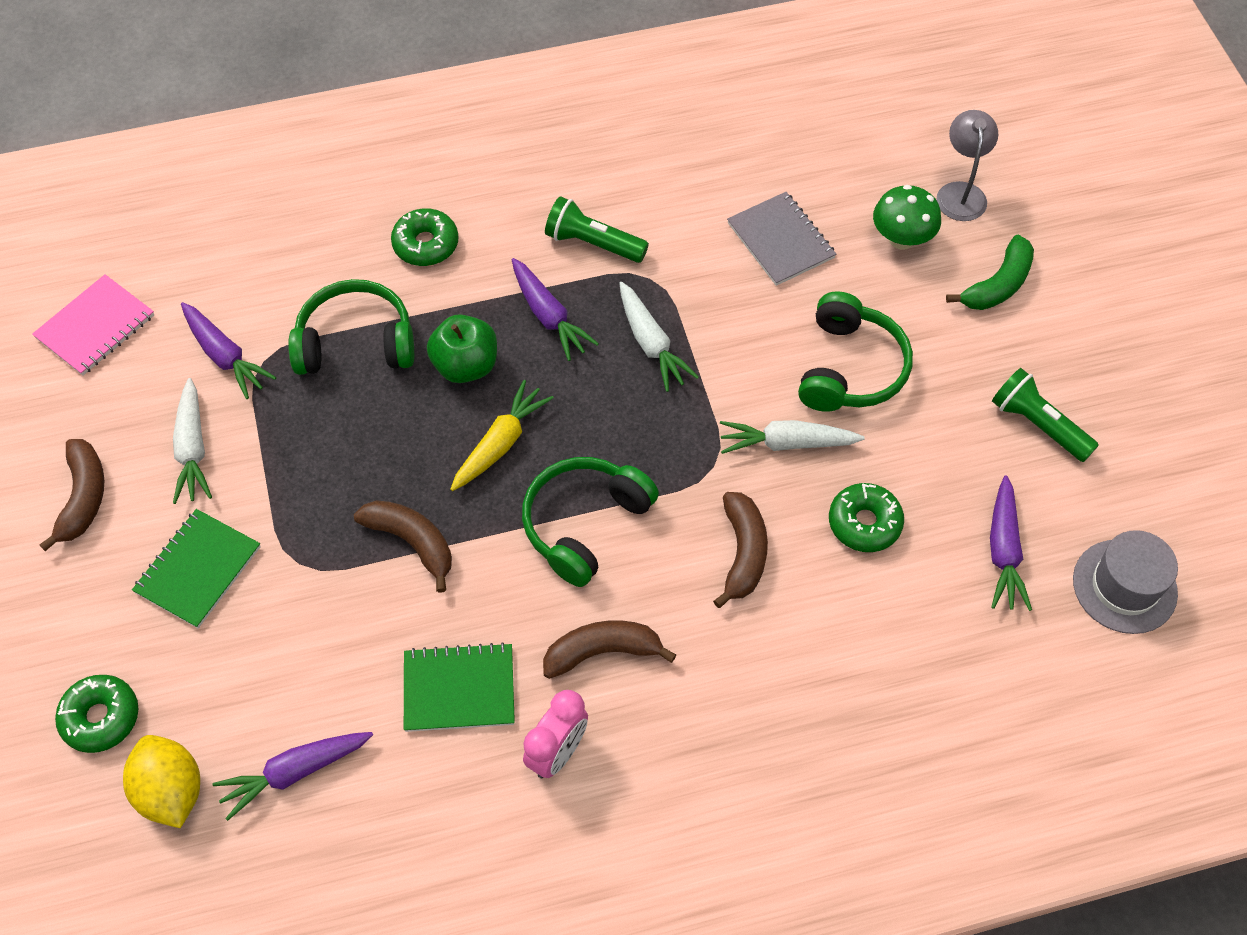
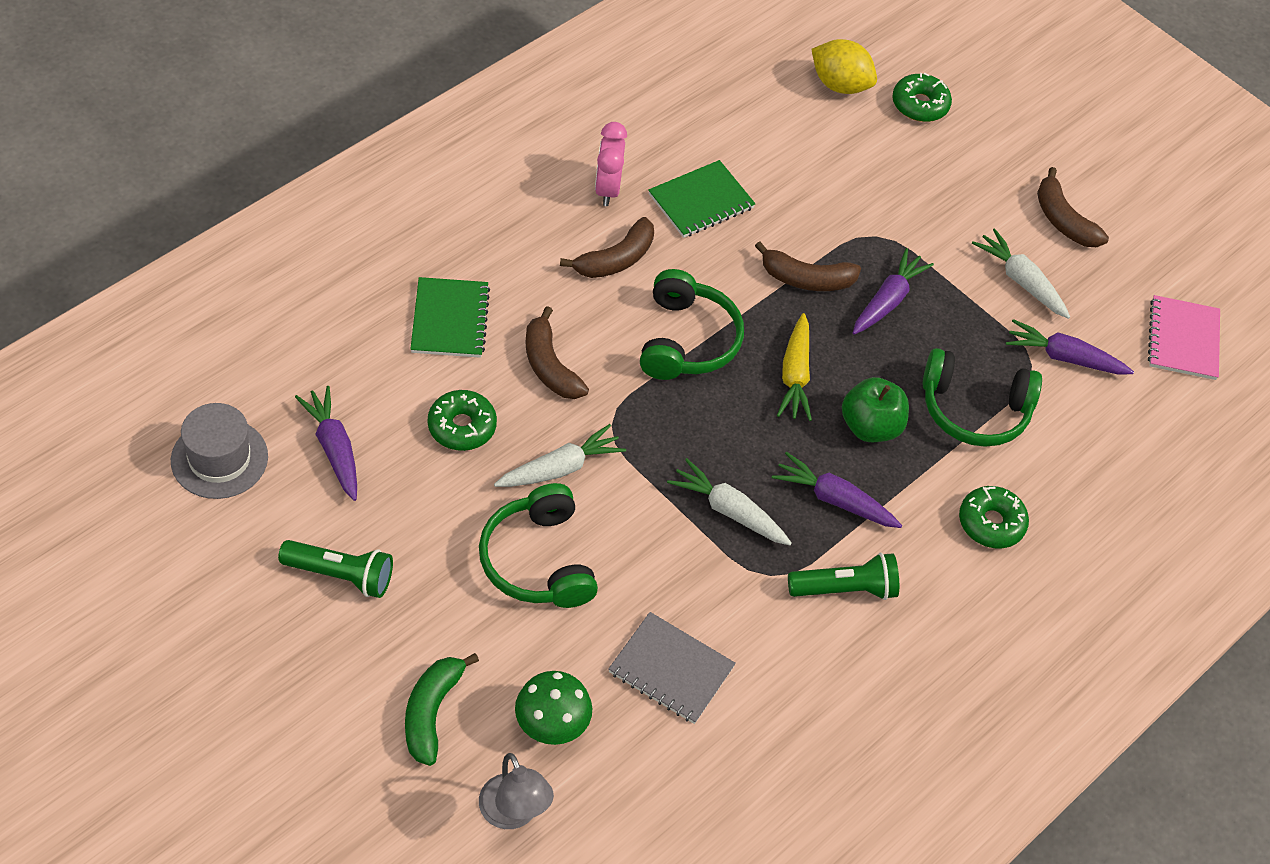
camera: 145 degrees right, 5 degrees down
(198, 570) = (940, 206): green notebook -> green notebook (450, 320)
(295, 772) = (771, 120): purple carrot -> purple carrot (887, 300)
(356, 342) = (974, 410): green headphones -> green headphones turned 45 degrees clockwise

